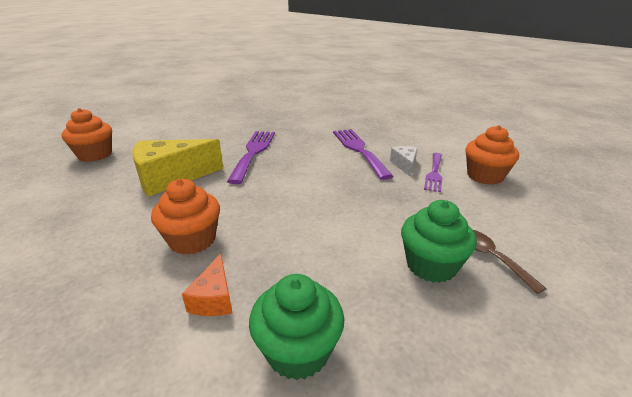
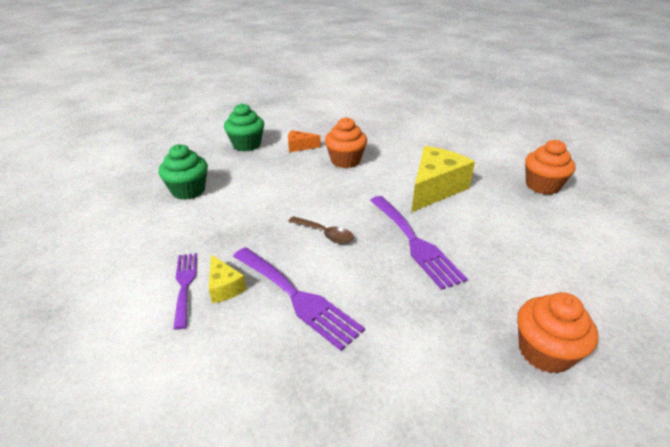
camera: 150 degrees right, 5 degrees up
(214, 298) = (299, 147): orange cheese -> orange cheese turned 60 degrees counterclockwise
(404, 165) = (224, 287): white cheese -> yellow cheese
(484, 176) = (118, 303): orange cupcake -> orange cupcake (544, 352)
(491, 257) = (145, 207): brown spoon -> brown spoon (325, 234)

